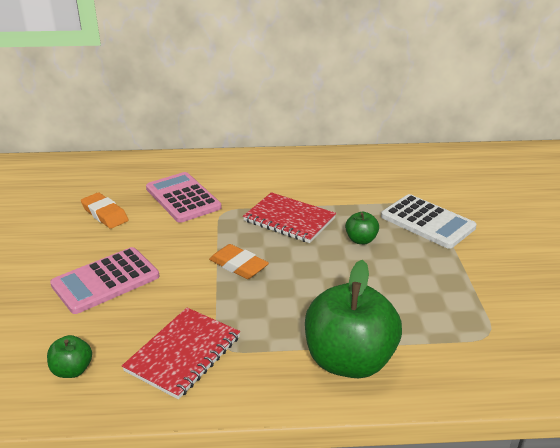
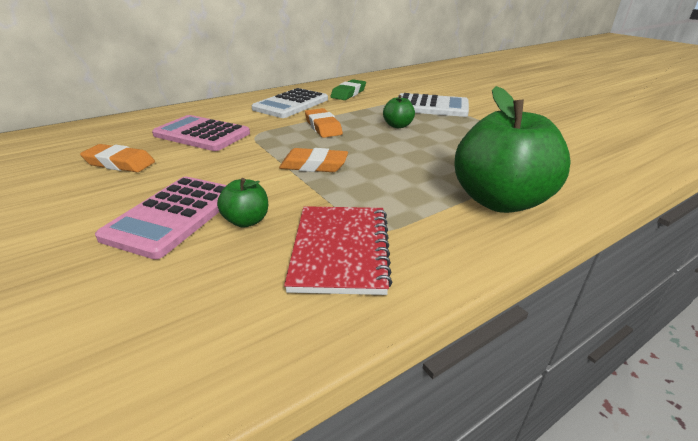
camera: 30 degrees left, 0 degrees up
(72, 370) = (211, 320): green apple -> green apple (247, 221)
(289, 178) = (291, 104): none -> white calculator
(289, 220) = (323, 127): red notebook -> orange eraser
(361, 176) = (348, 93): none -> green eraser

